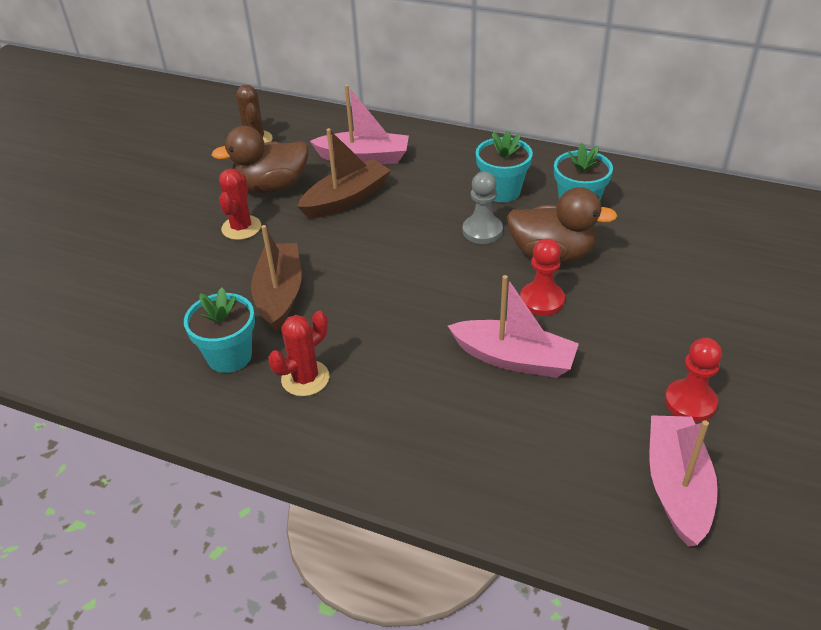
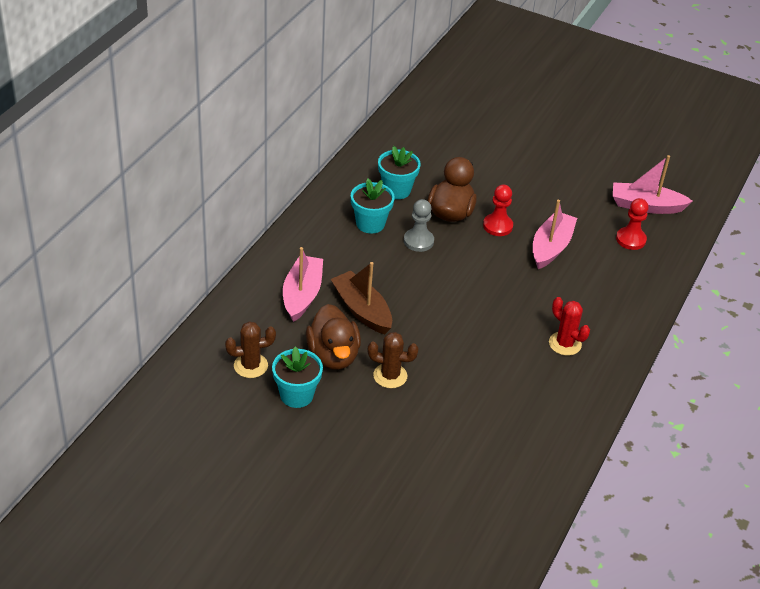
camera: 90 degrees left, 0 degrees up
(229, 356) = (542, 382): turquoise flower pot -> turquoise flower pot (296, 395)
(241, 228) = (390, 376): red cactus -> brown cactus
(280, 294) = (478, 354): brown boat -> none
(690, 402) = (588, 187): red pawn -> red pawn (630, 239)

